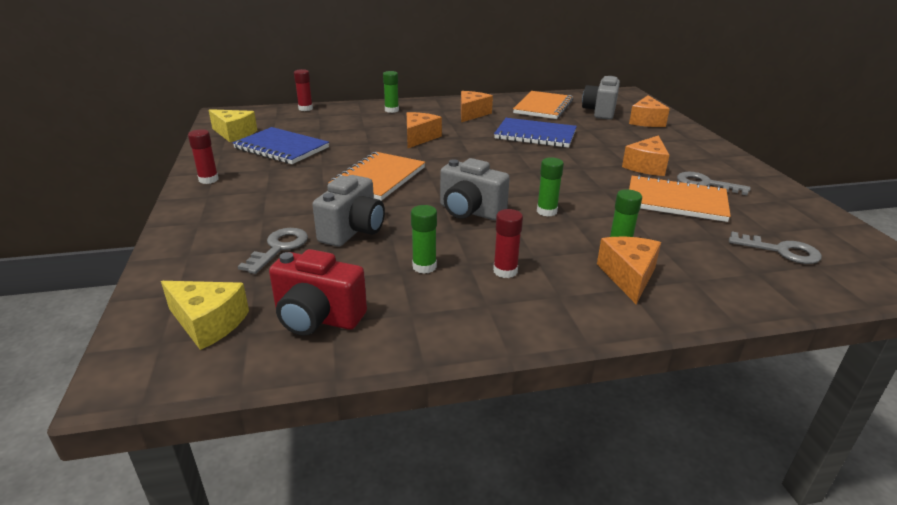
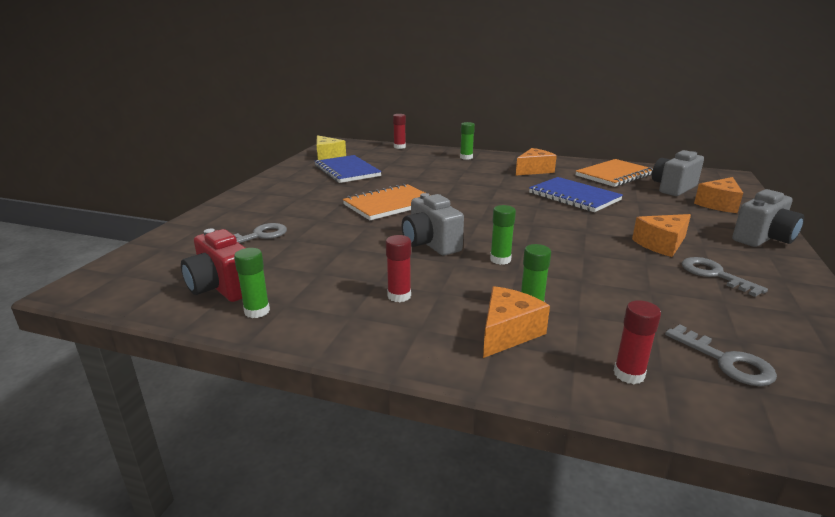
camera: 30 degrees right, 5 degrees down
(208, 180) = (273, 183): red glue stick -> red glue stick (629, 374)
(208, 323) = (158, 270): yellow cheese -> none
(353, 231) = (322, 237): grey camera -> grey camera (763, 239)
(419, 138) = (462, 181): orange cheese -> none
(424, 266) = (340, 275): green glue stick -> green glue stick (257, 311)
(676, 201) = (653, 282): orange notebook -> none

